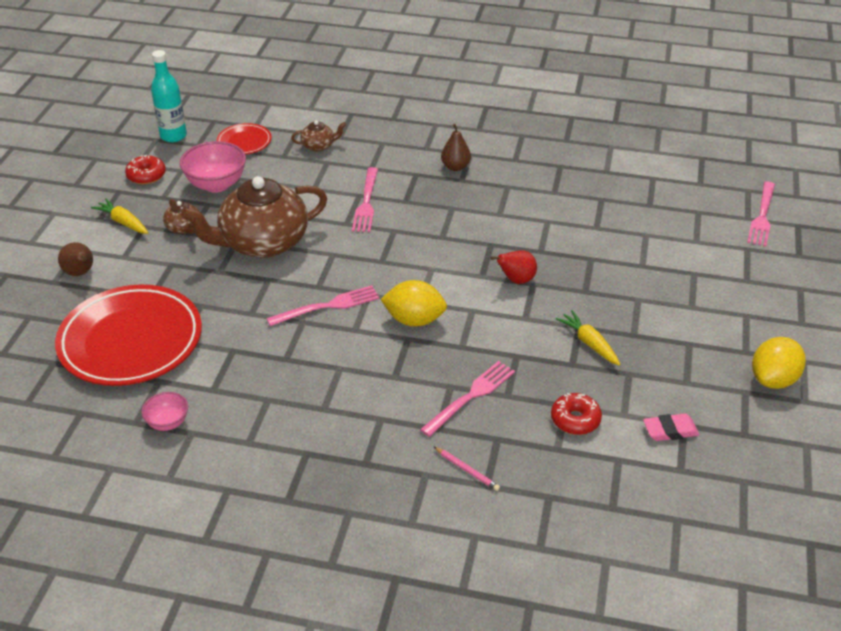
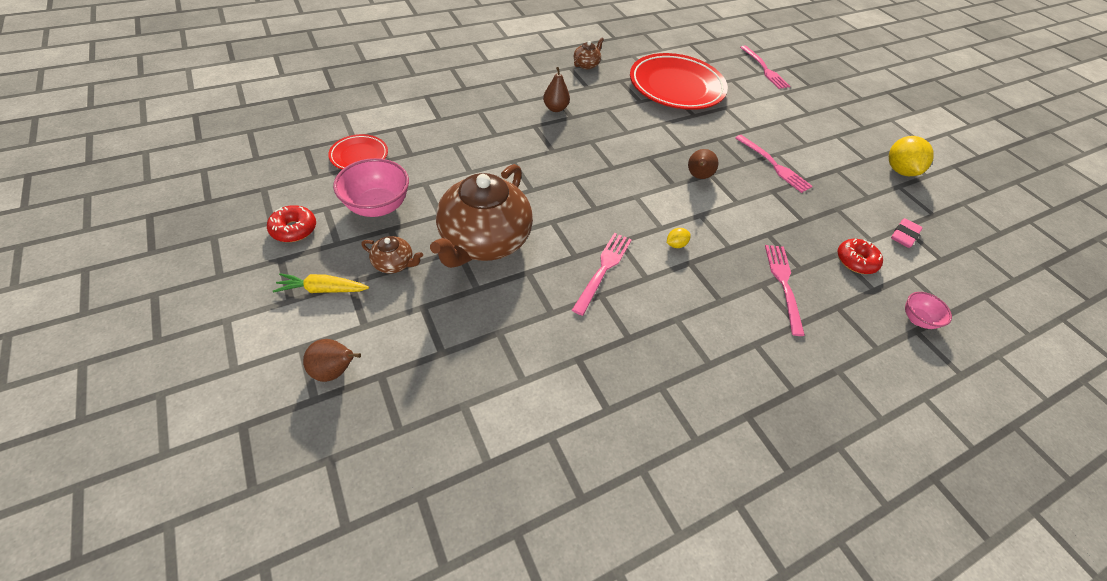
camera: 45 degrees left, 10 degrees up
(131, 341) = (475, 412): red plate -> red plate (676, 87)
(168, 423) = (611, 475): pink bowl -> pink bowl (917, 319)
(173, 136) = (279, 178): turquoise bottle -> none
(319, 146) = (431, 133): brown teapot -> brown teapot (586, 64)
(366, 203) = (526, 165): pink fork -> pink fork (774, 165)
(414, 320) = (675, 244): yellow lemon -> yellow lemon, size x0.47
(467, 470) = (854, 346): pink pencil -> none
(516, 280) = (697, 176): red pear -> brown pear
(589, 343) = (792, 200): yellow carrot -> none

